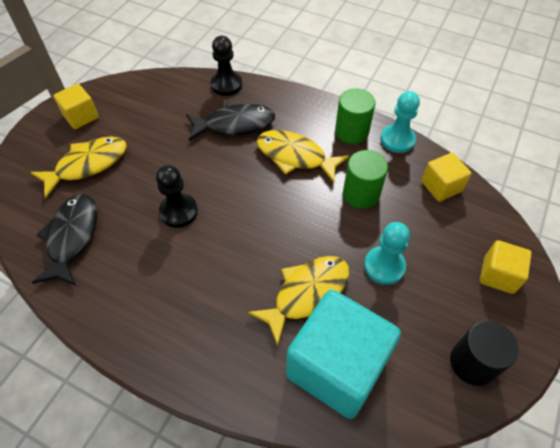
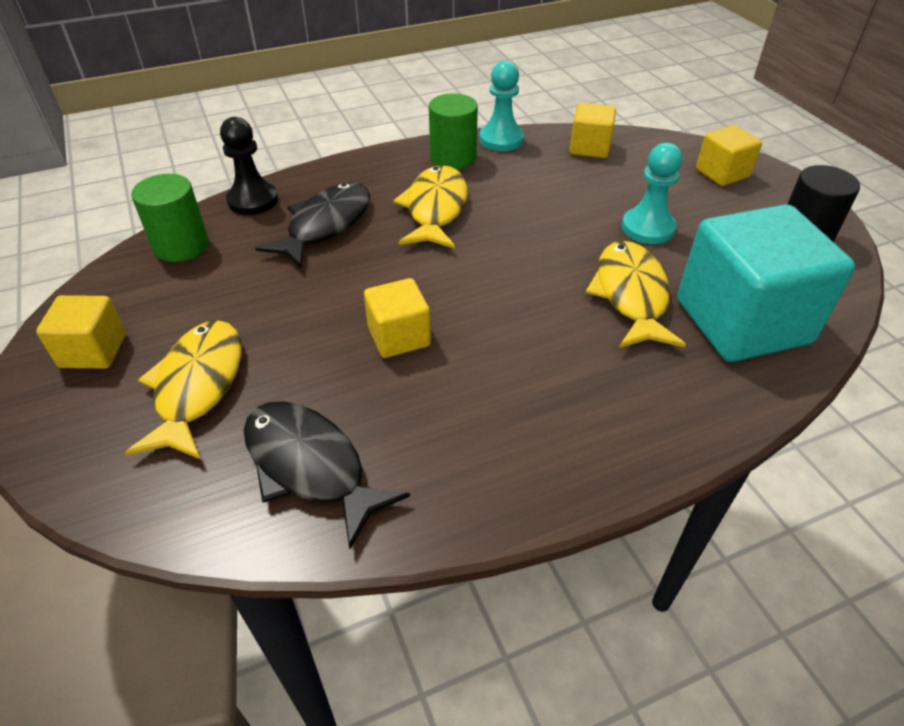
camera: 50 degrees left, 10 degrees down
(178, 211) = (399, 337): black pawn -> yellow cube
(295, 156) = (435, 209): yellow fish -> yellow fish turned 120 degrees clockwise
(361, 194) = (541, 195): green cylinder -> green cylinder (181, 245)

